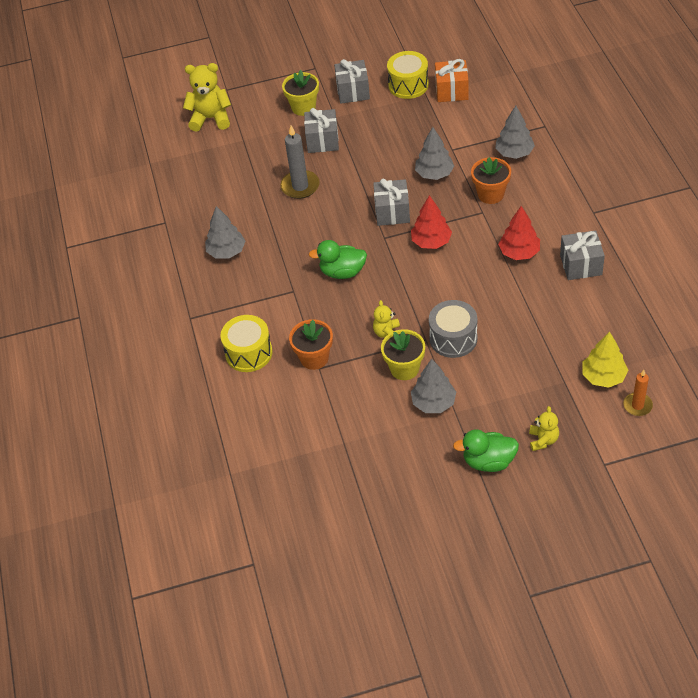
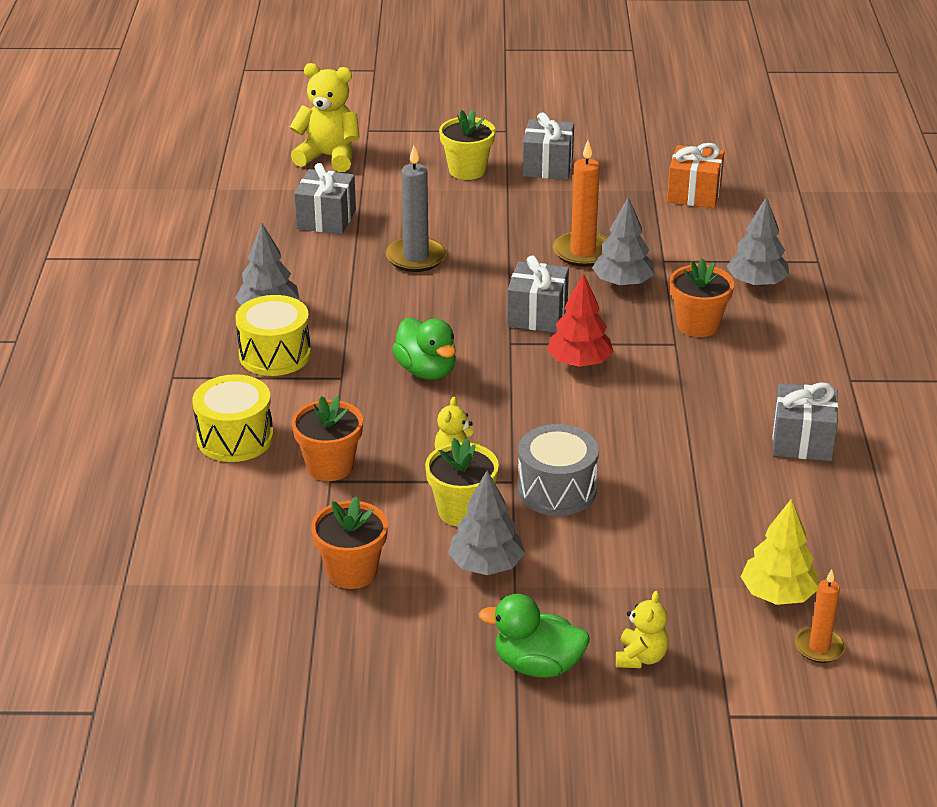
camera: 10 degrees right, 15 degrees down
(322, 141) = (475, 213): grey gift -> grey gift (326, 219)
(342, 272) = (426, 371): green duck -> green duck turned 135 degrees counterclockwise
(358, 428) = (352, 572): none -> orange flower pot
(401, 155) = (583, 252): none -> orange candle
(408, 85) = (632, 175): yellow drum -> yellow drum (275, 354)
(519, 252) = (710, 405): red tree -> none

